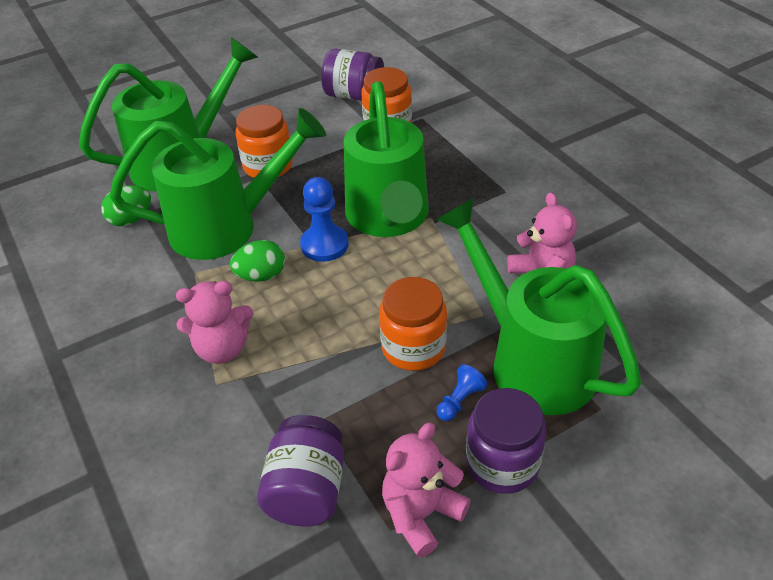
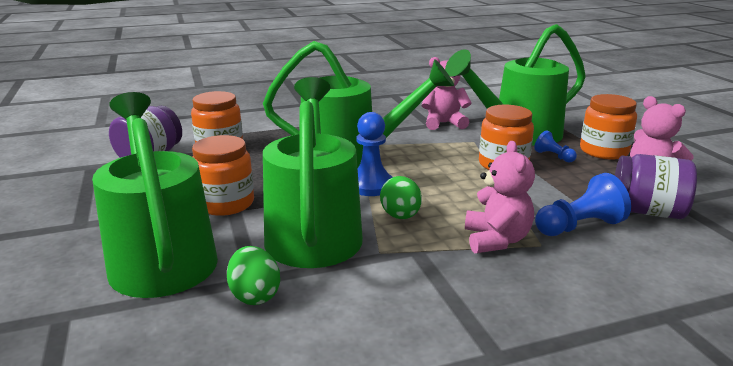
camera: 80 degrees left, 20 degrees down
(258, 418) = (579, 226): none -> blue pawn
(502, 463) = (603, 151): purple jar -> orange jar

